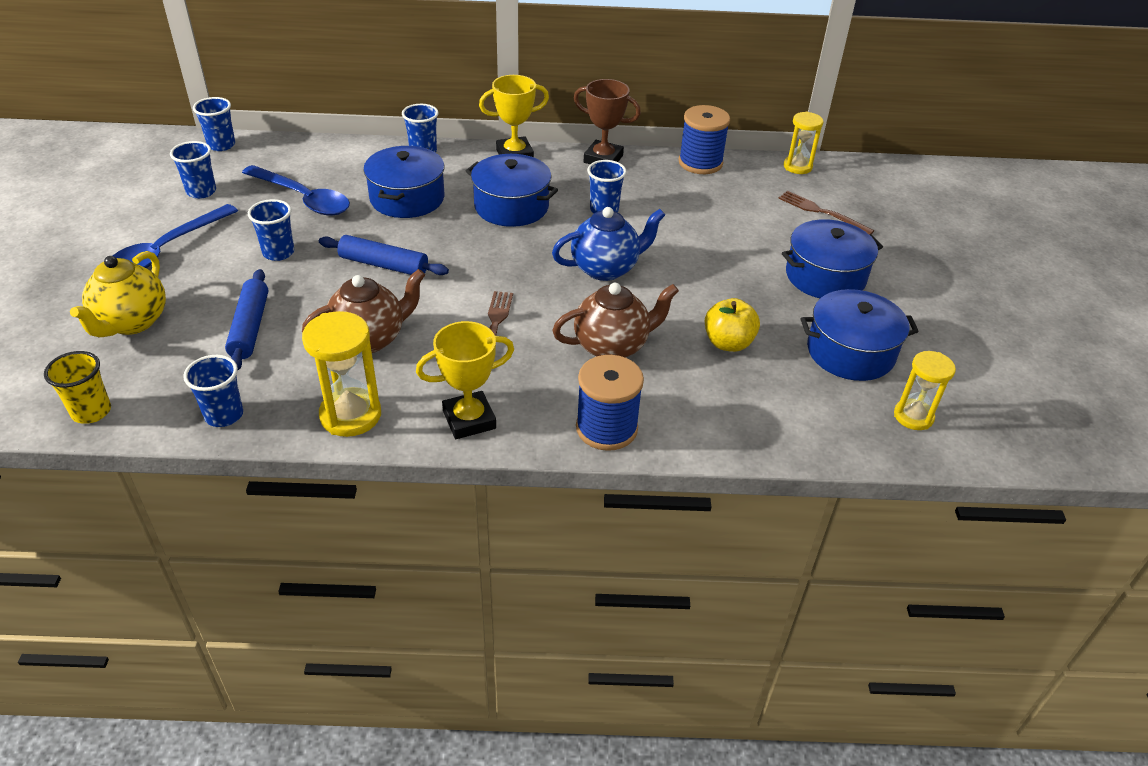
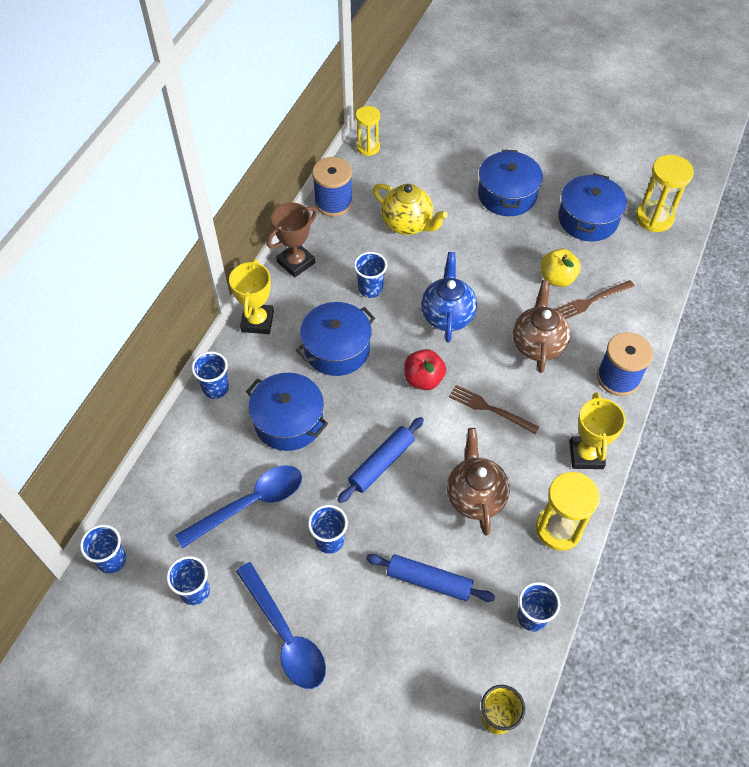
camera: 65 degrees left, 15 degrees up
(131, 322) = (387, 676): yellow teapot -> yellow teapot (407, 224)
(507, 270) = (423, 379): none -> red apple
(822, 212) = (433, 161): brown fork -> brown fork (592, 300)
(913, 416) = (654, 218): yellow hourglass -> yellow hourglass, size x1.50

